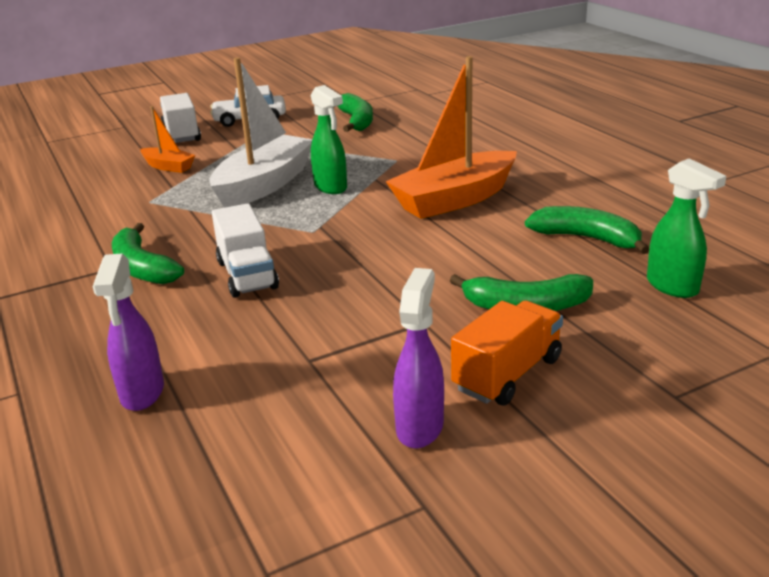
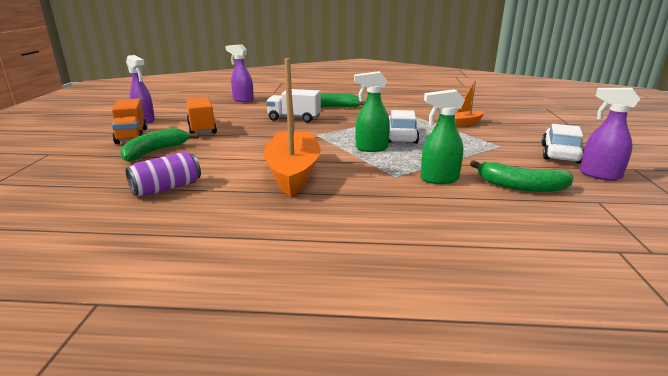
camera: 120 degrees right, 5 degrees down
(181, 135) = (532, 132): white truck -> none
(264, 185) = (401, 136): white boat -> white car
(296, 105) = (599, 175): none -> purple spray bottle
(392, 327) = (202, 129): none -> orange truck
(586, 238) = (167, 188): green banana -> purple can
(673, 287) = (78, 187): green spray bottle -> green spray bottle (438, 179)

